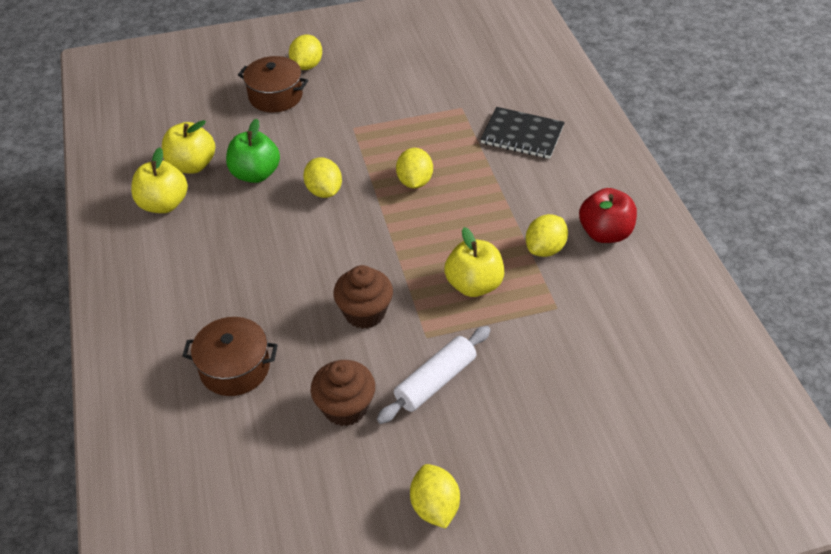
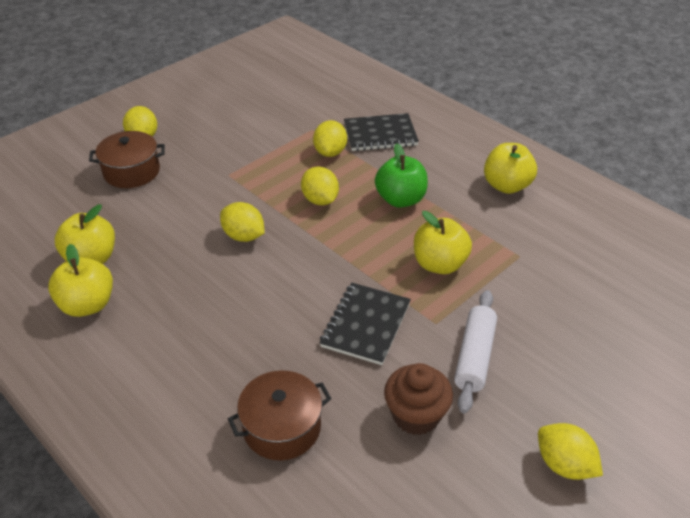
camera: 30 degrees left, 5 degrees down
(255, 174) = (164, 244): green apple -> green apple (400, 199)
(365, 312) = (365, 325): brown cupcake -> black notebook
(545, 249) = (472, 214): yellow lemon -> yellow lemon (330, 152)
(604, 233) = (506, 186): red apple -> yellow apple

